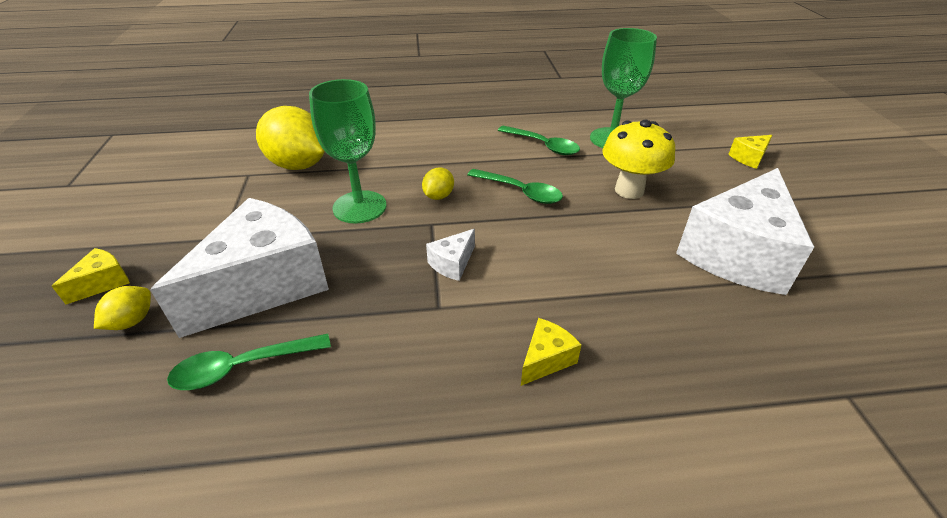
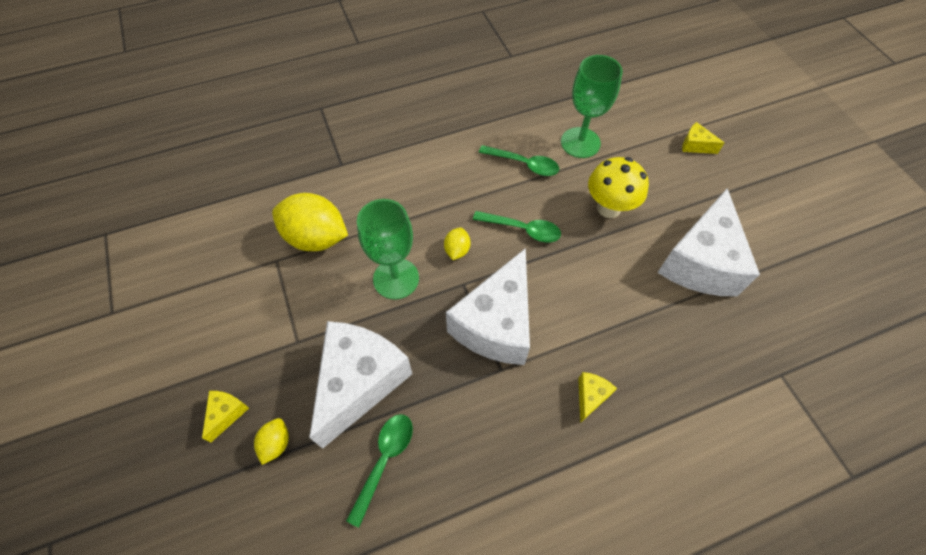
camera: 15 degrees left, 20 degrees up
(242, 367) = (384, 460): green spoon -> green spoon turned 150 degrees clockwise
(452, 263) = (496, 324): white cheese -> white cheese, size x2.46
(749, 158) = (695, 145): yellow cheese -> yellow cheese turned 75 degrees clockwise

